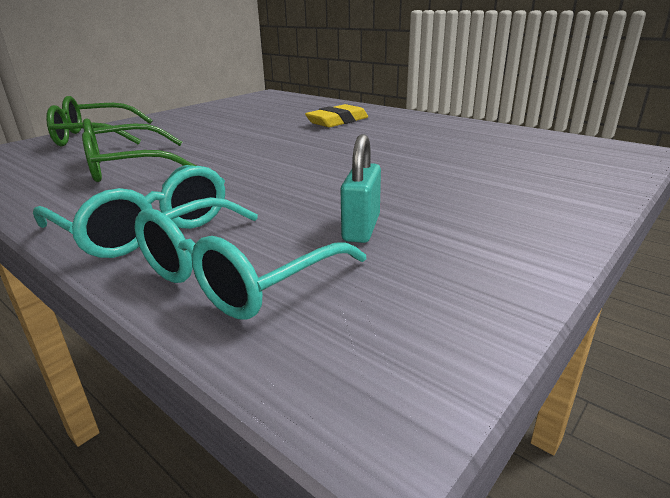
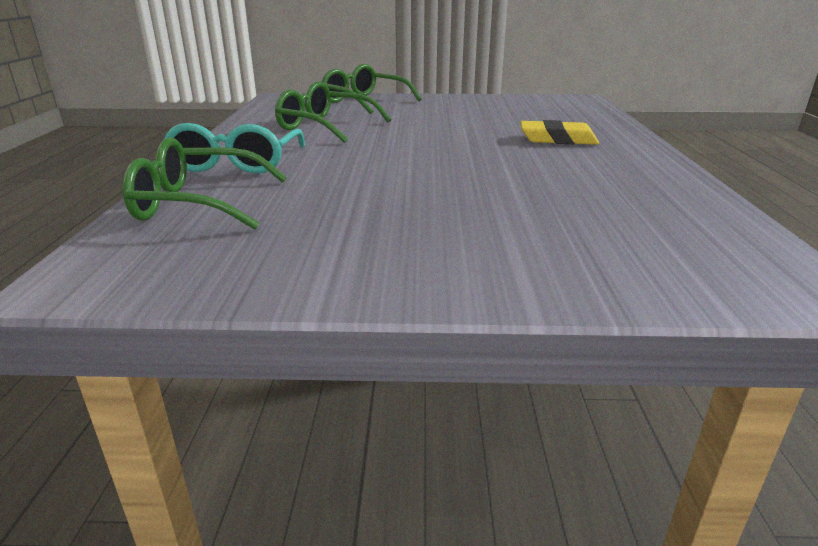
camera: 50 degrees right, 0 degrees up
(237, 275) = (199, 203): turquoise glasses -> green glasses
(361, 228) = (314, 214): turquoise padlock -> none

